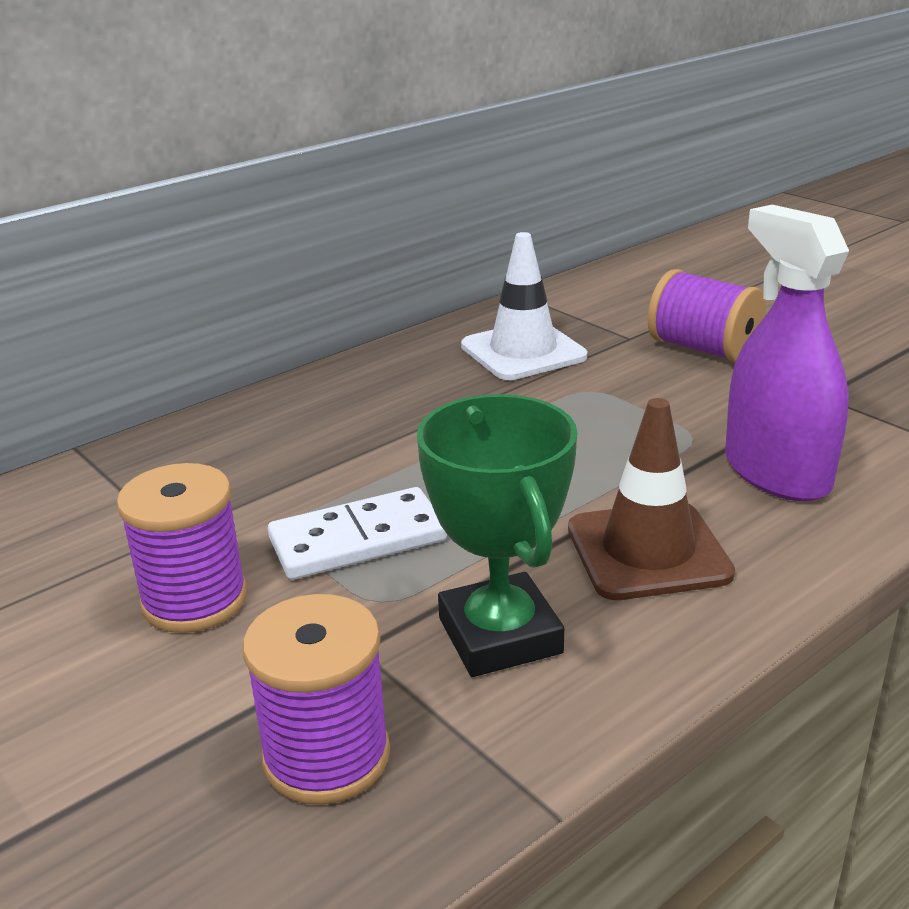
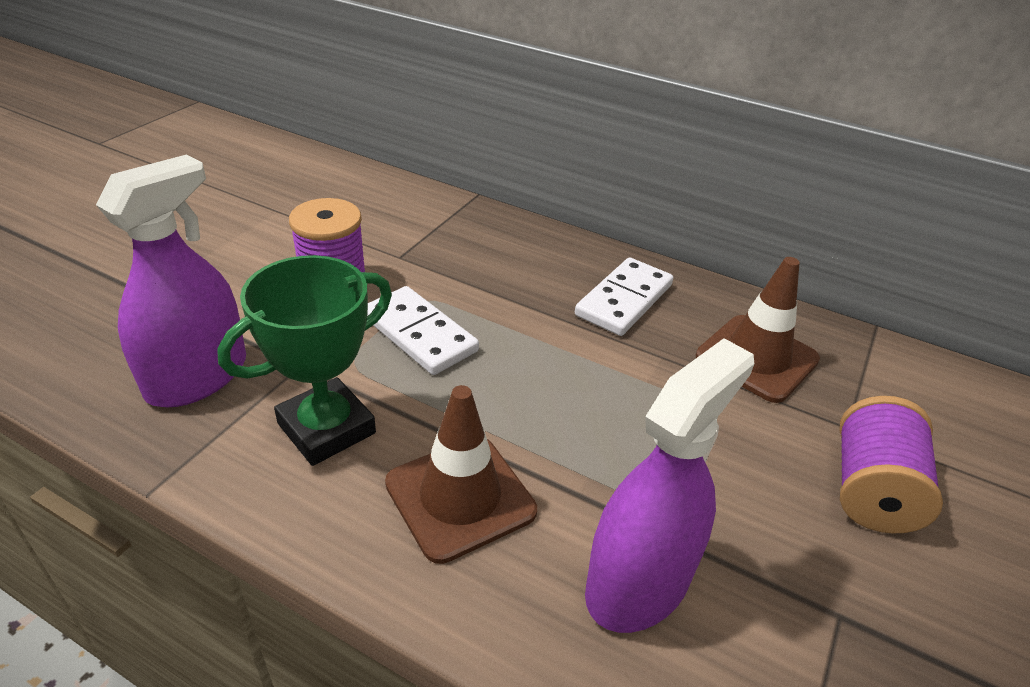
camera: 65 degrees right, 10 degrees up
(326, 756) = (197, 377): purple spool -> purple spray bottle
(389, 395) = (624, 300): none -> white domino
(523, 351) = (756, 358): white traffic cone -> brown traffic cone

